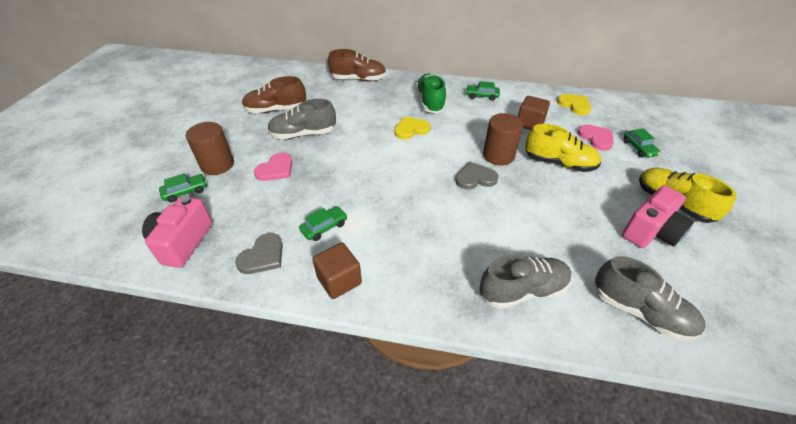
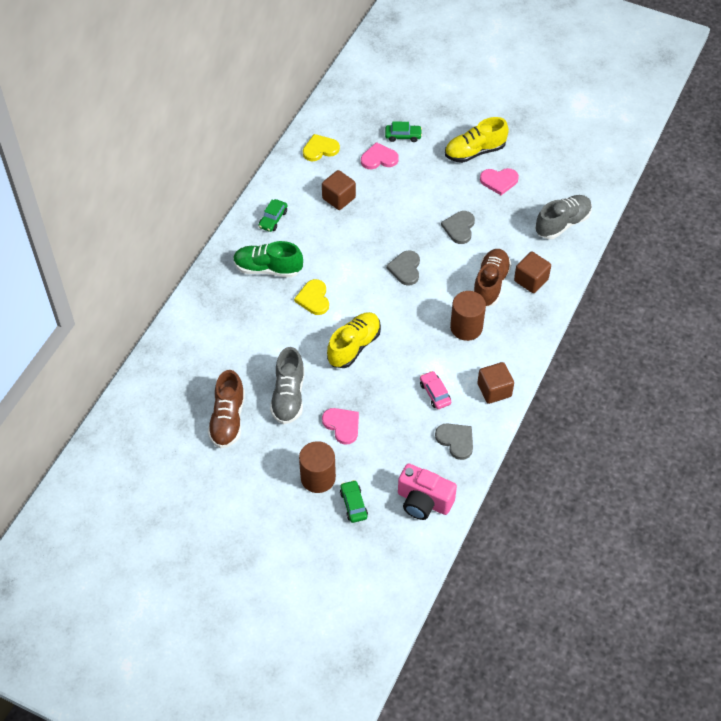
camera: 75 degrees left, 10 degrees up
(324, 227) = (435, 393): green car -> pink car
(358, 79) = (189, 327): brown shoe -> brown shoe (490, 284)
(498, 156) = (380, 241): brown cylinder -> brown cylinder (466, 327)
(522, 290) = (531, 280): grey shoe -> brown cube
(555, 209) = (459, 228): none -> grey heart
(559, 163) = (405, 201): yellow shoe -> yellow shoe (354, 346)
(650, 232) = (499, 181): pink camera -> pink heart

